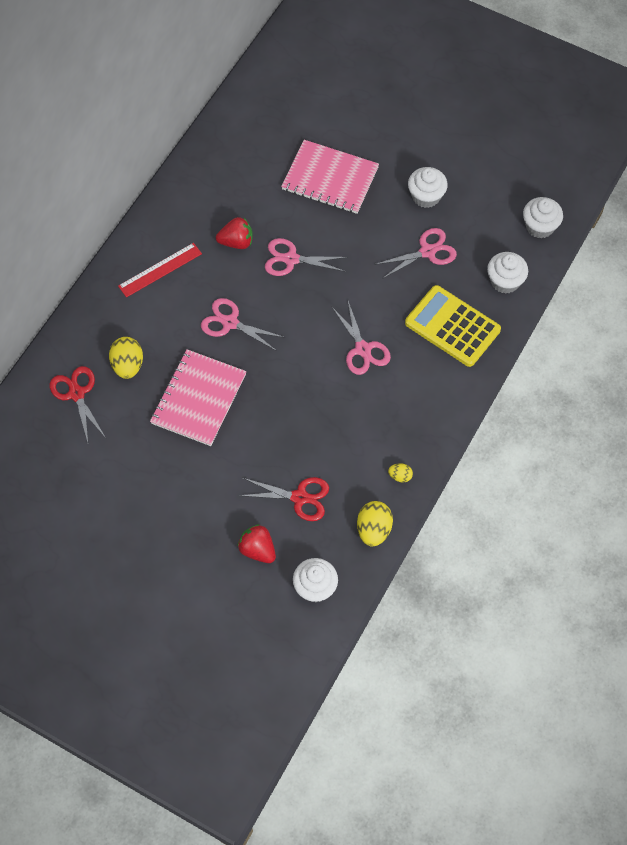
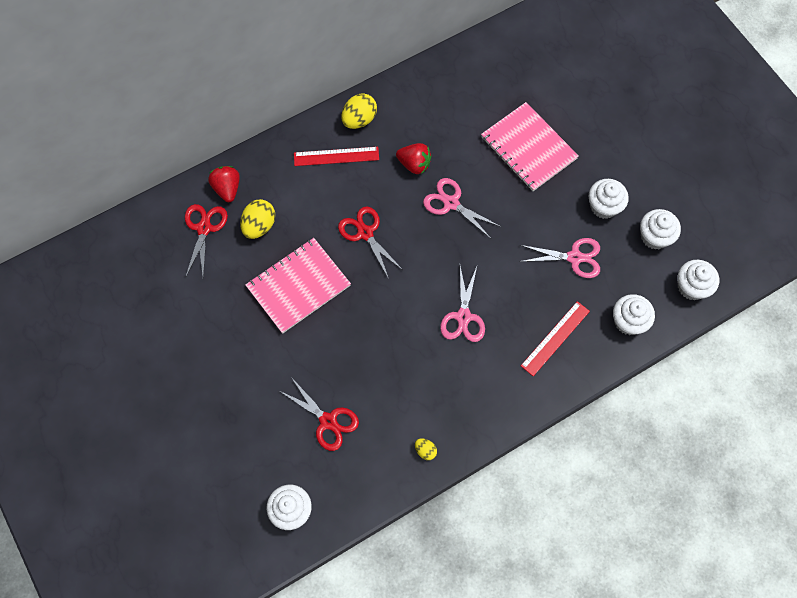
camera: 30 degrees right, 5 degrees up
(230, 323) = (365, 233): pink scissors -> red scissors
(257, 550) = (264, 448): red strawberry -> red strawberry (227, 188)
(373, 530) = (373, 487): yellow egg -> yellow egg (359, 119)
(452, 326) = (555, 338): yellow calculator -> red ruler
(484, 200) = (654, 236): none -> white cupcake

